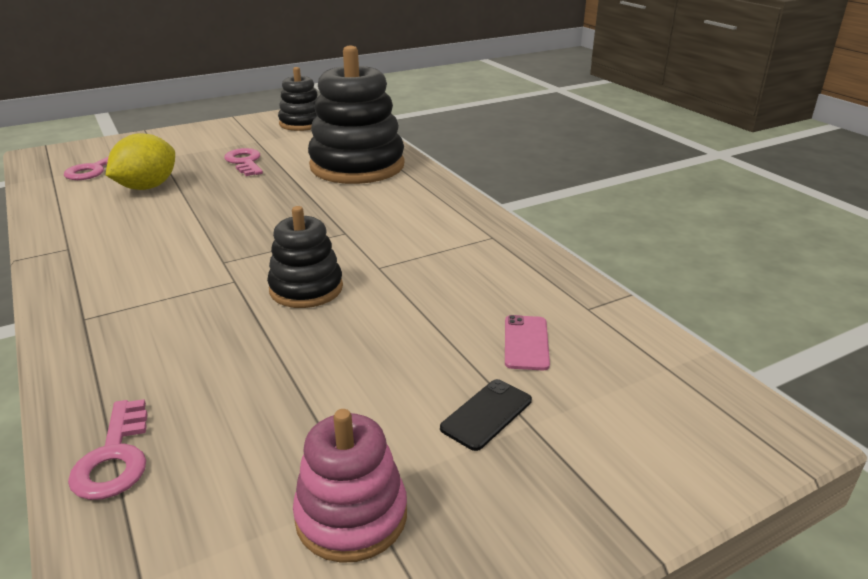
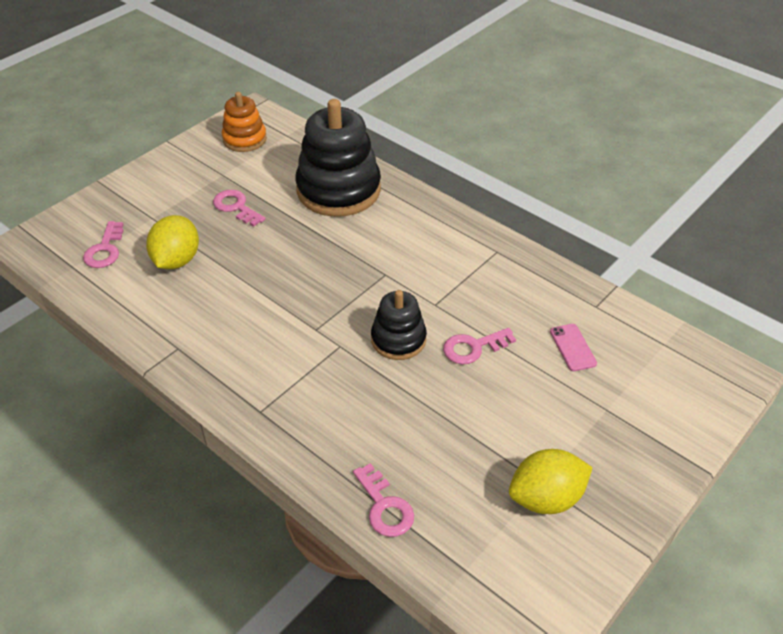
camera: 20 degrees left, 15 degrees up
(302, 123) = (244, 139): black stacking toy -> orange stacking toy
(351, 516) = (546, 498): pink stacking toy -> yellow lemon
(391, 315) = (473, 348): none -> pink key
(486, 414) = (579, 410): black phone -> none

